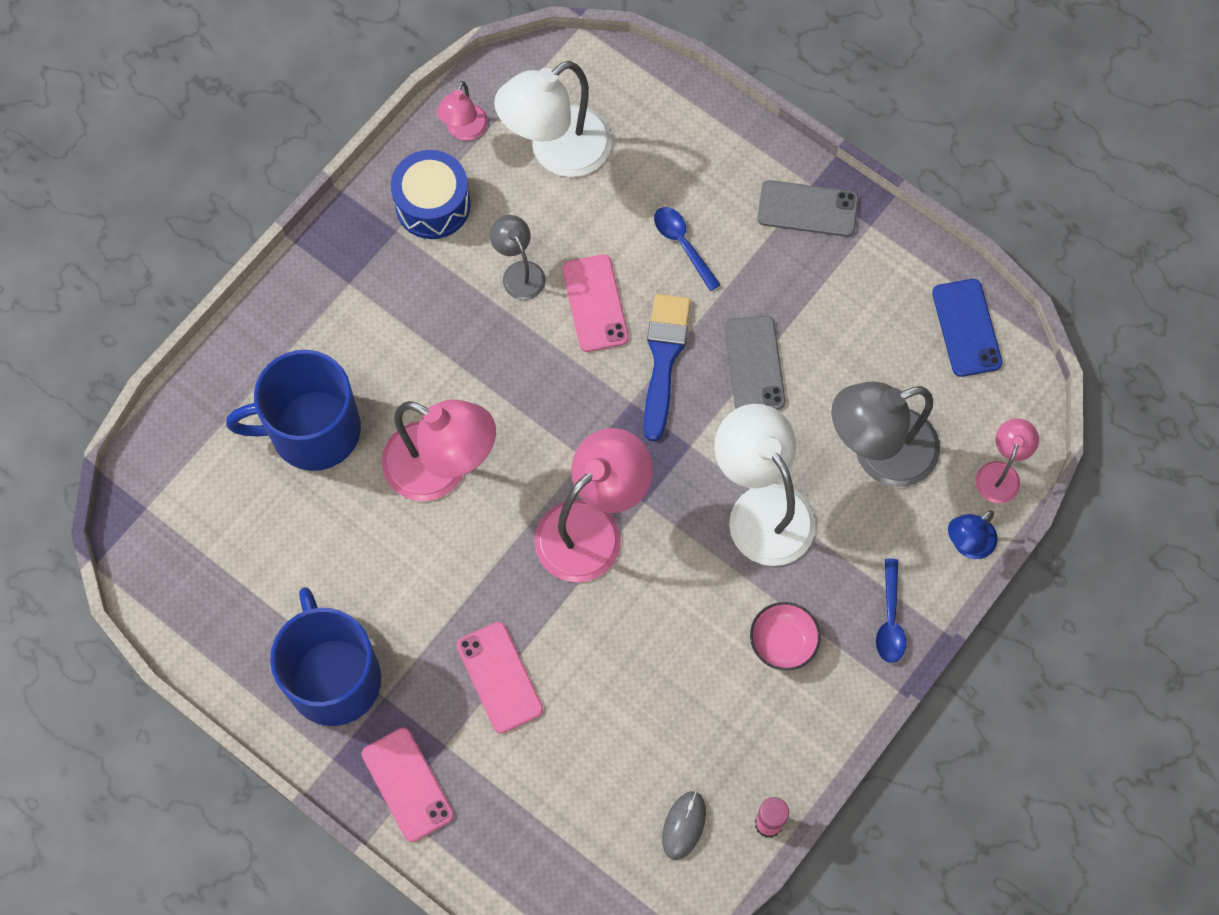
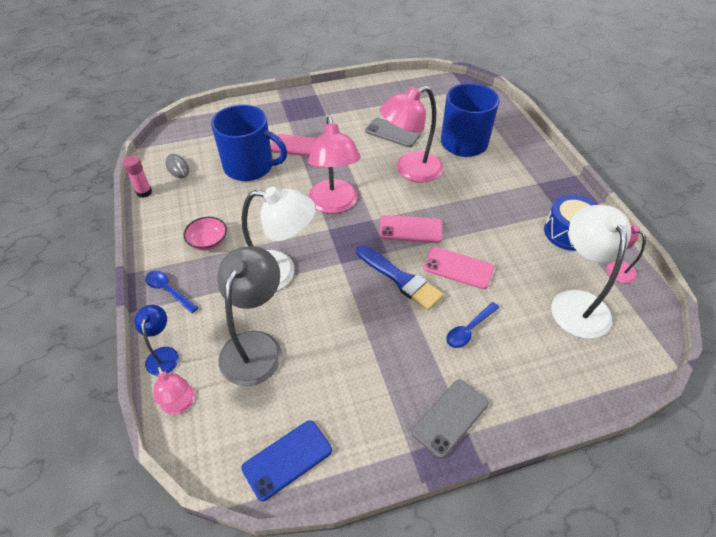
camera: 125 degrees right, 20 degrees down
(333, 676) = (348, 106): blue mug -> blue mug (250, 166)
(407, 784) = (285, 106): pink phone -> pink phone (410, 229)
(519, 272) = (501, 246): grey lamp -> none
(682, 245) = (469, 329): blue spoon -> blue spoon turned 135 degrees clockwise
(754, 364) = (363, 318): grey phone -> grey phone (392, 133)
(966, 328) = (287, 459): blue phone -> blue phone turned 60 degrees counterclockwise

